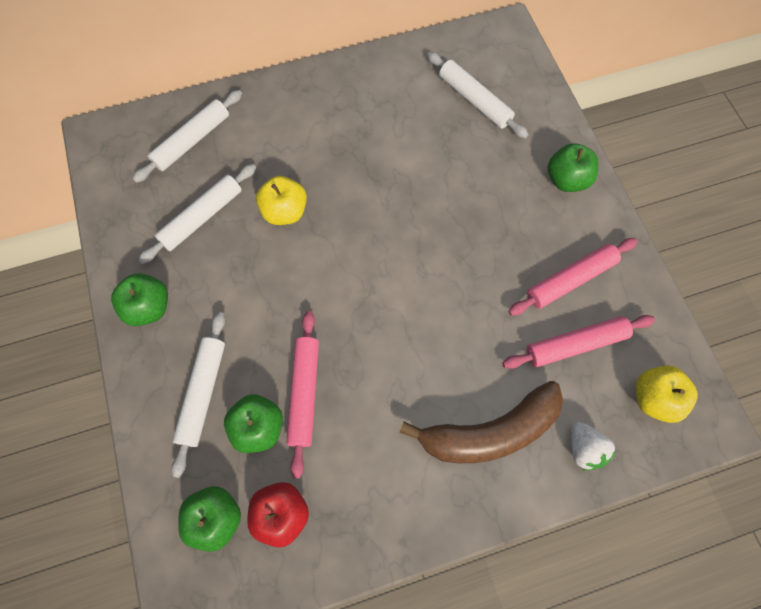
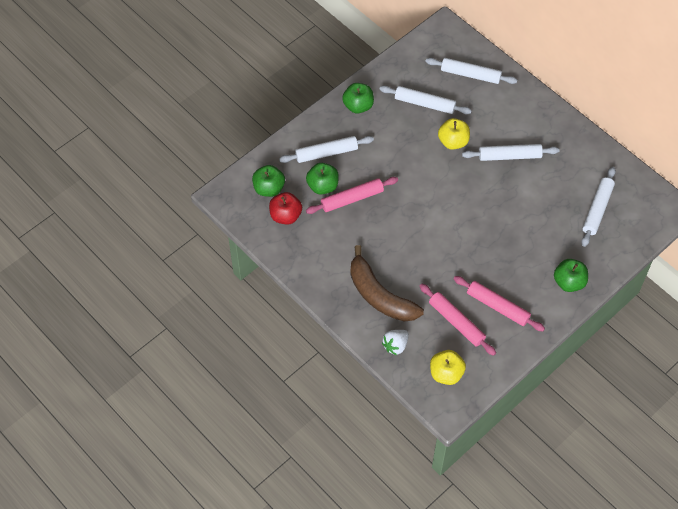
camera: 65 degrees right, 10 degrees down
(345, 156) = (510, 156): none -> white rolling pin

